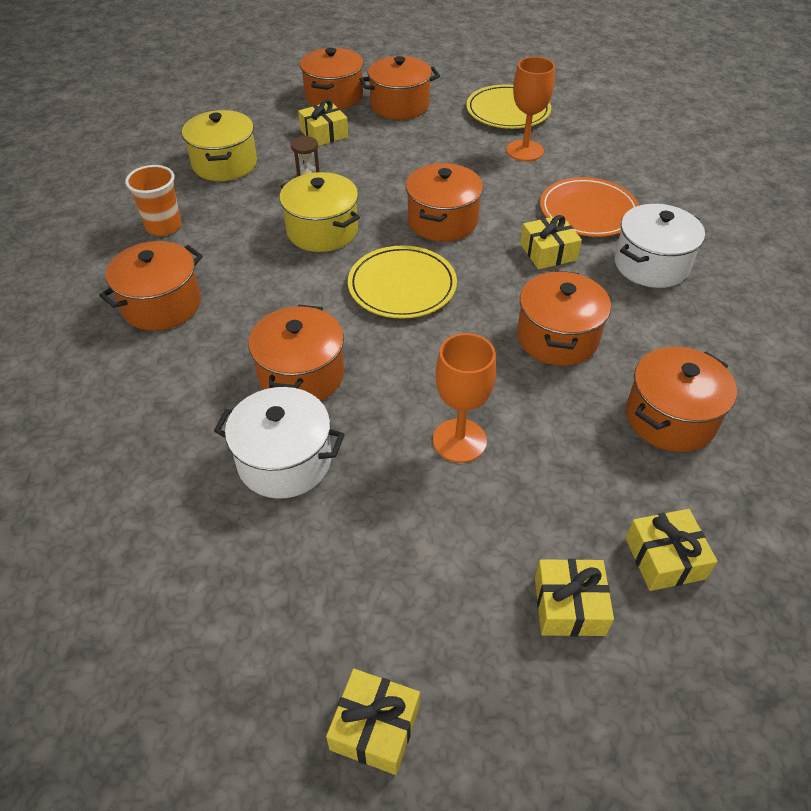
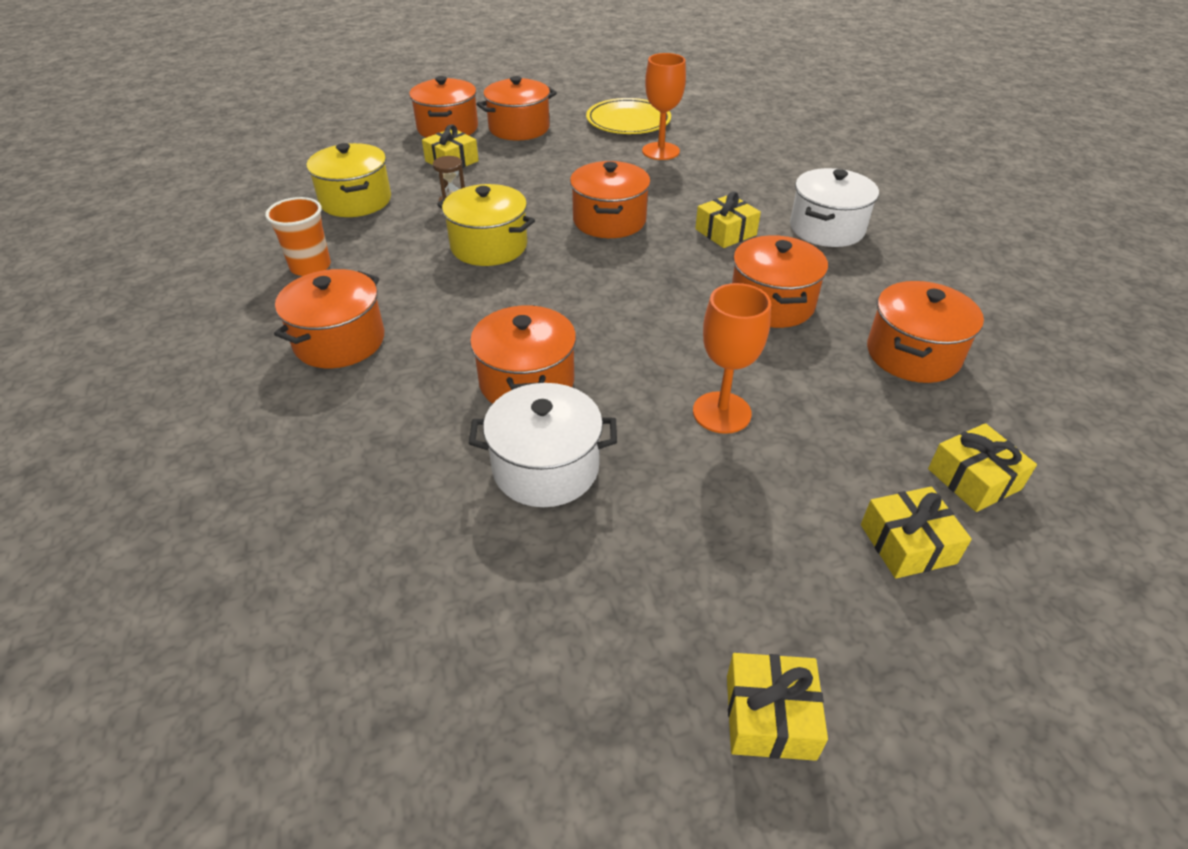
camera: 15 degrees left, 5 degrees down
(402, 286) = (595, 283): yellow plate -> none
(588, 211) = (746, 193): orange plate -> none

